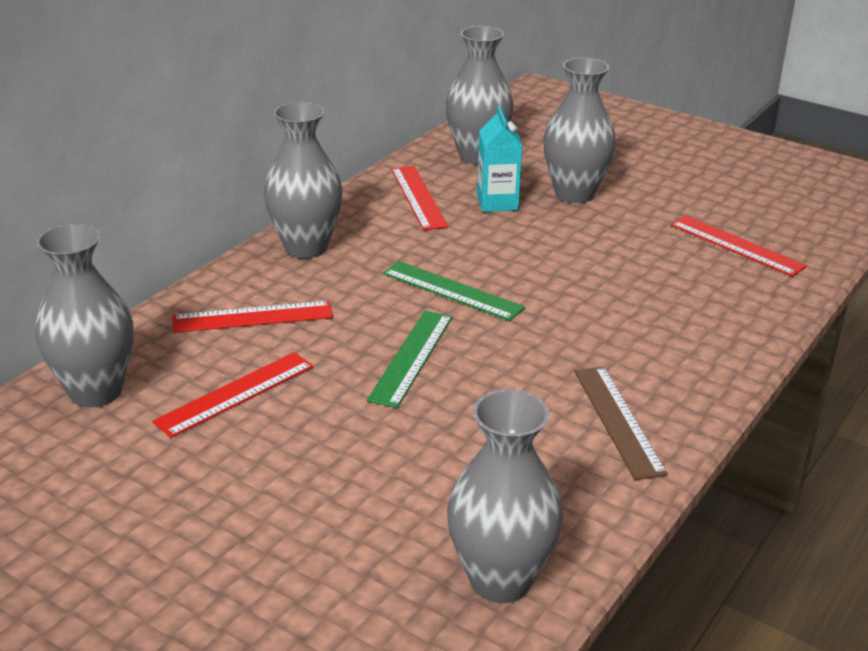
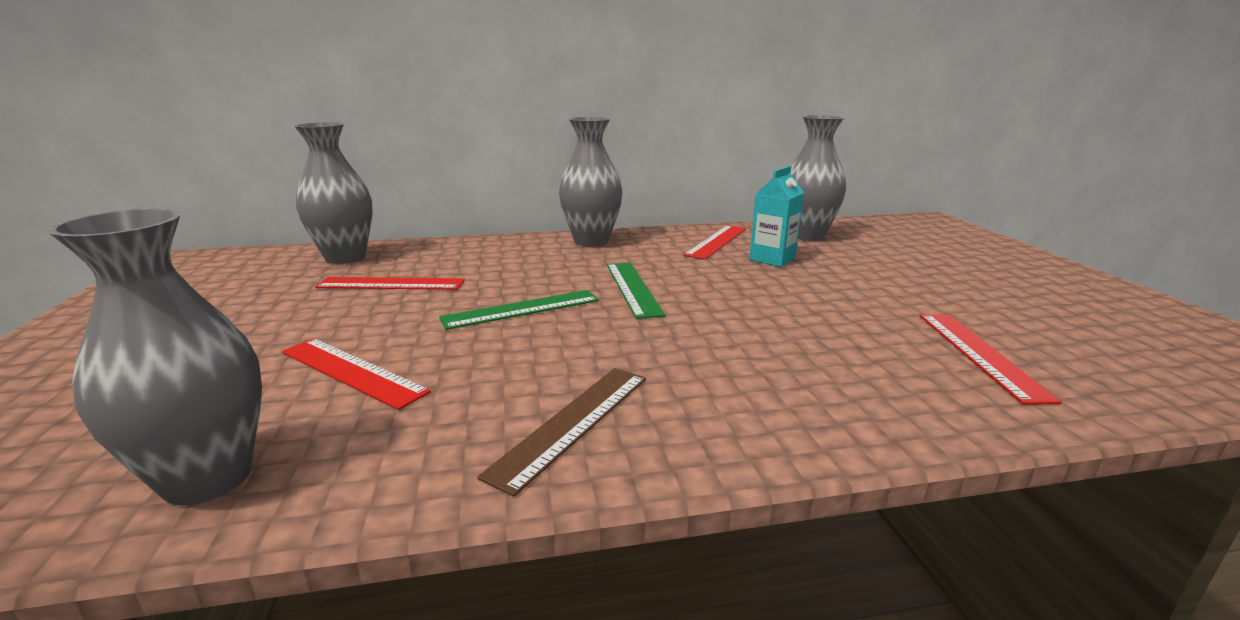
camera: 45 degrees right, 10 degrees down
(252, 317) = (487, 258): red ruler -> red ruler (352, 371)
(574, 193) = (853, 272): grey vase -> none

